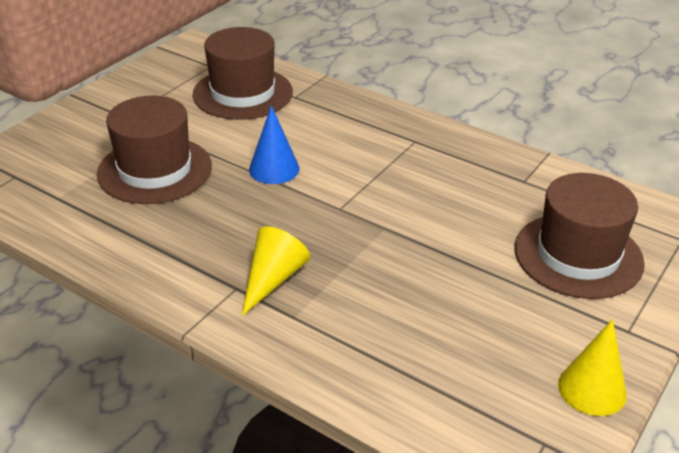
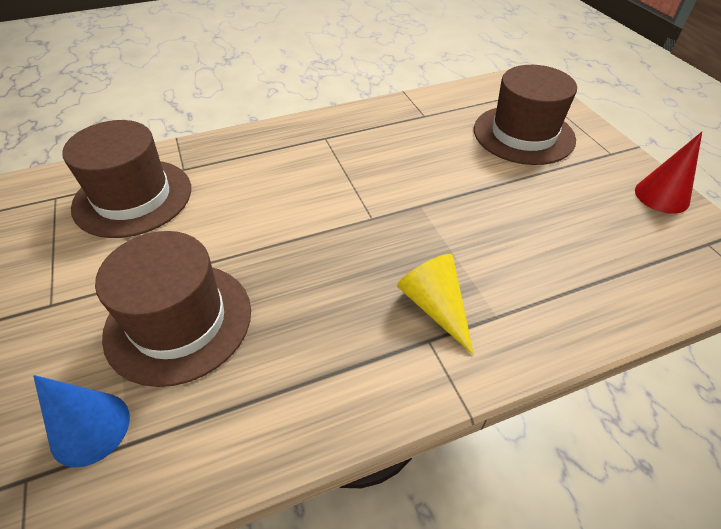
camera: 55 degrees left, 10 degrees up
(274, 169) = (275, 231): blue cone -> blue cone (90, 428)
(592, 389) = (662, 196): yellow cone -> red cone

